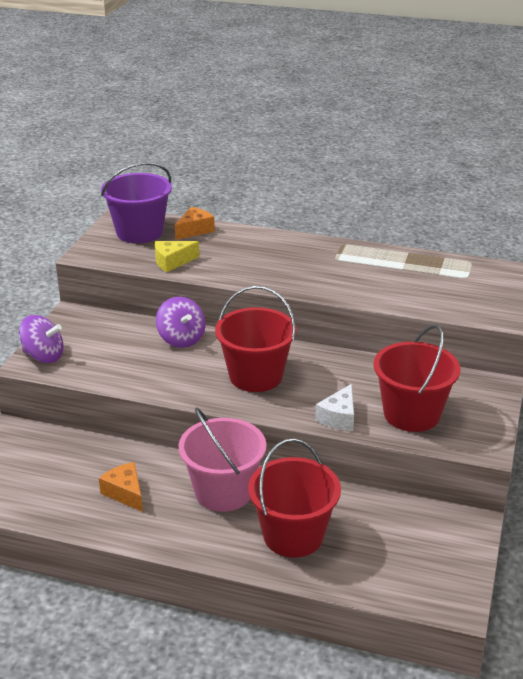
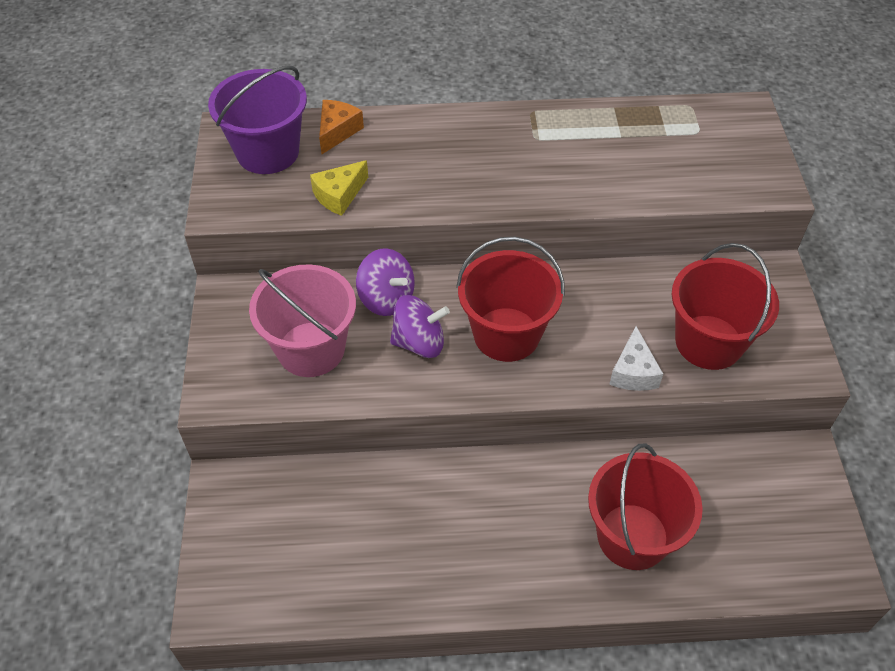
camera: 20 degrees left, 20 degrees up
(43, 356) = (227, 377): purple spinning top -> purple spinning top (419, 342)
(125, 493) = (412, 537): orange cheese -> none
(223, 492) = (525, 498): pink bucket -> pink bucket (311, 349)

